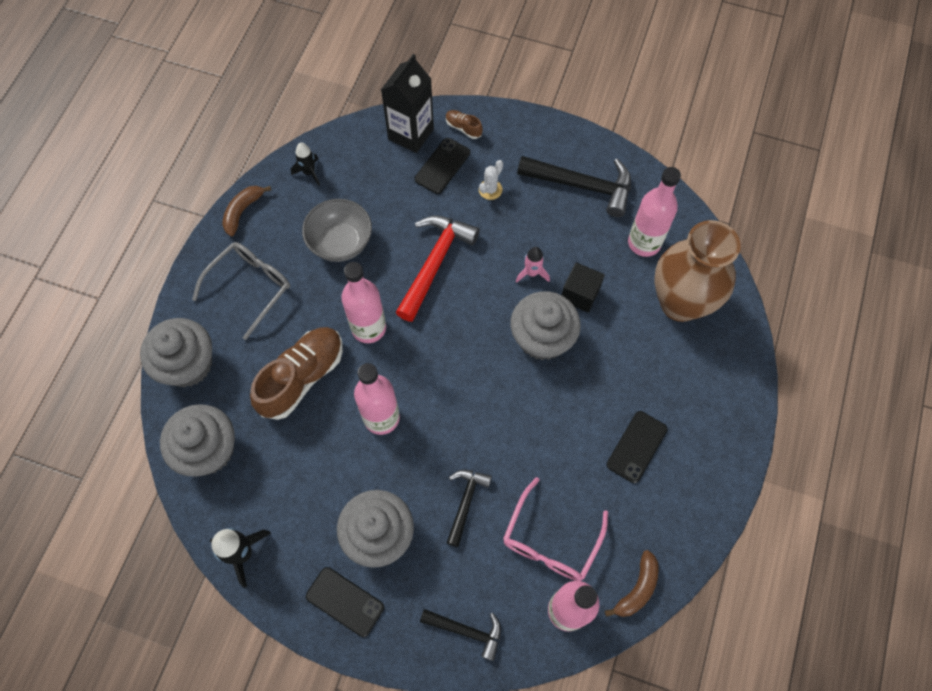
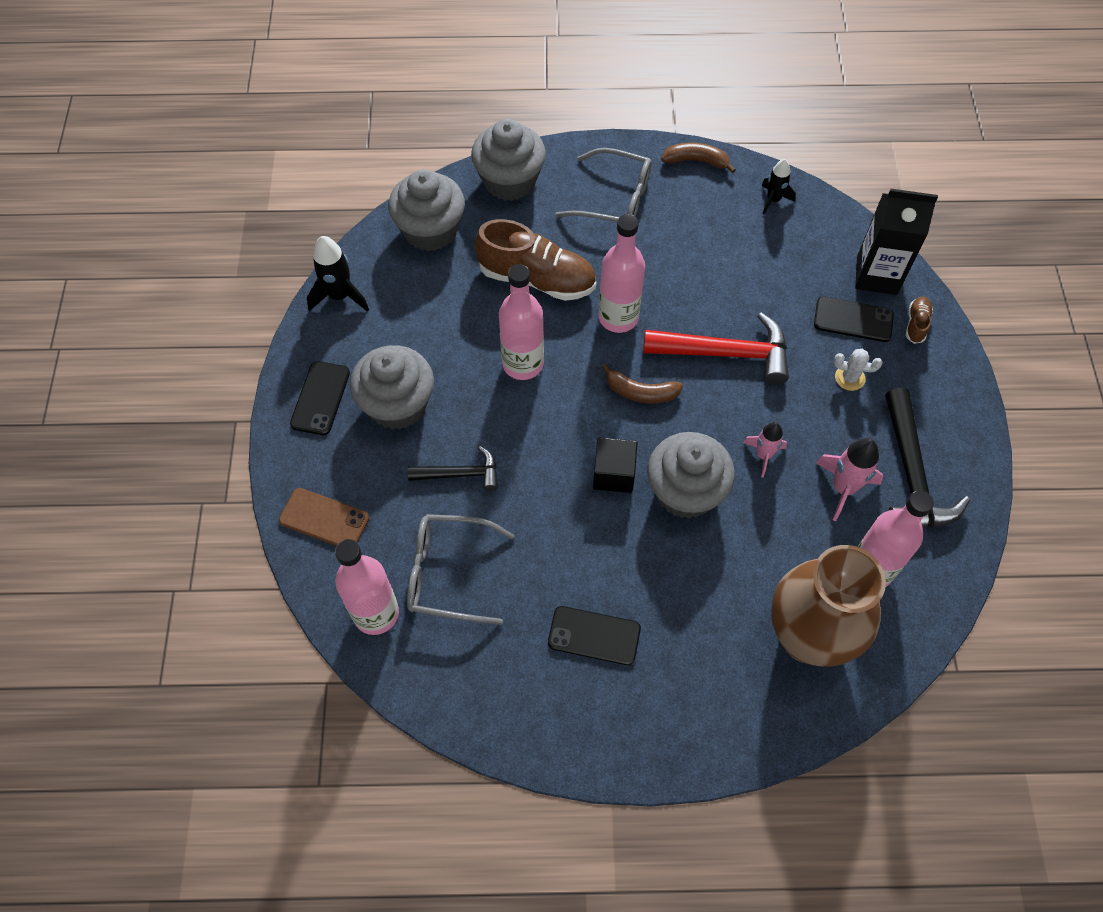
camera: 70 degrees right, 5 degrees down
(340, 242) = (705, 257): grey bowl -> none
(466, 631) = (324, 519): black hammer -> brown phone
(550, 541) = (447, 573): pink glasses -> grey glasses
(577, 232) = (843, 488): none -> pink rocket
(580, 294) = (762, 516): black cube -> black cube (614, 474)
(637, 588) = (424, 683): brown banana -> brown banana (640, 392)

